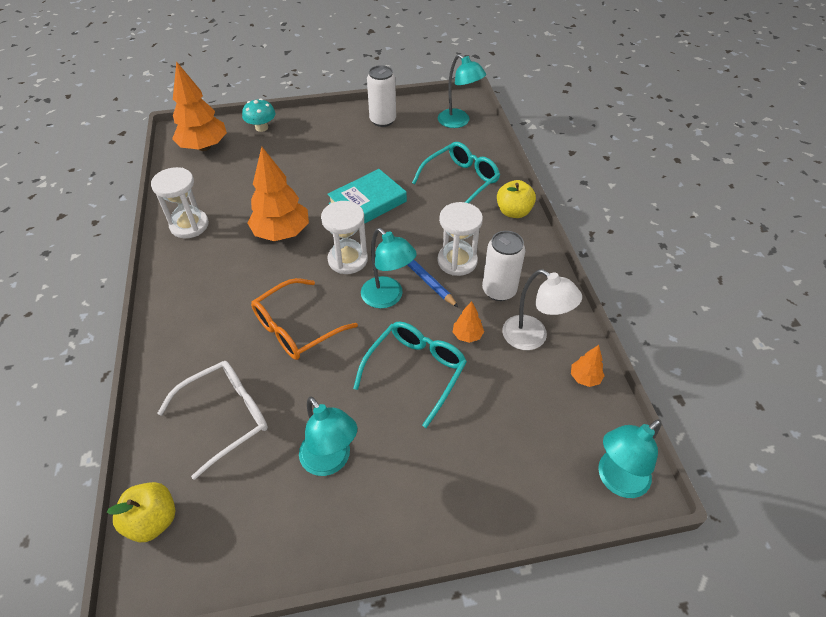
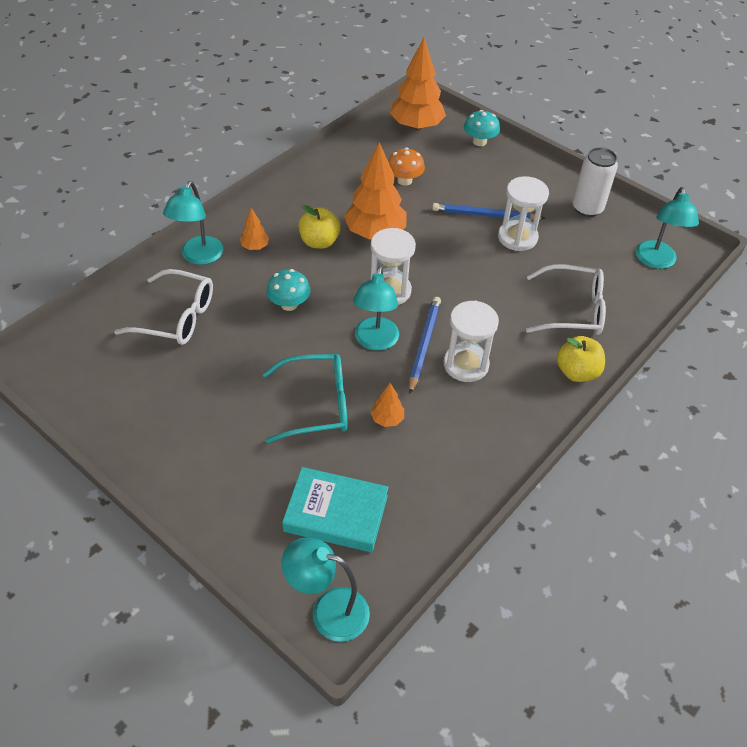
camera: 50 degrees right, 0 degrees up
(153, 520) = (71, 334): yellow apple -> yellow apple (319, 242)
(189, 225) = (326, 177): white hourglass -> white hourglass (517, 237)
(249, 186) = (404, 180): none -> orange mushroom
(296, 328) = (289, 304): orange glasses -> turquoise mushroom
(330, 461) = (189, 401): turquoise lamp -> turquoise lamp (199, 257)
(333, 167) = (485, 215): none -> blue pencil
(367, 202) = (469, 263): turquoise book -> turquoise book (336, 513)
(461, 181) = (573, 310): turquoise glasses -> white glasses
(499, 290) = (462, 414): white can -> none
(532, 338) = (430, 469): white lamp -> none
(584, 378) = (421, 533): orange tree -> orange tree (255, 247)

